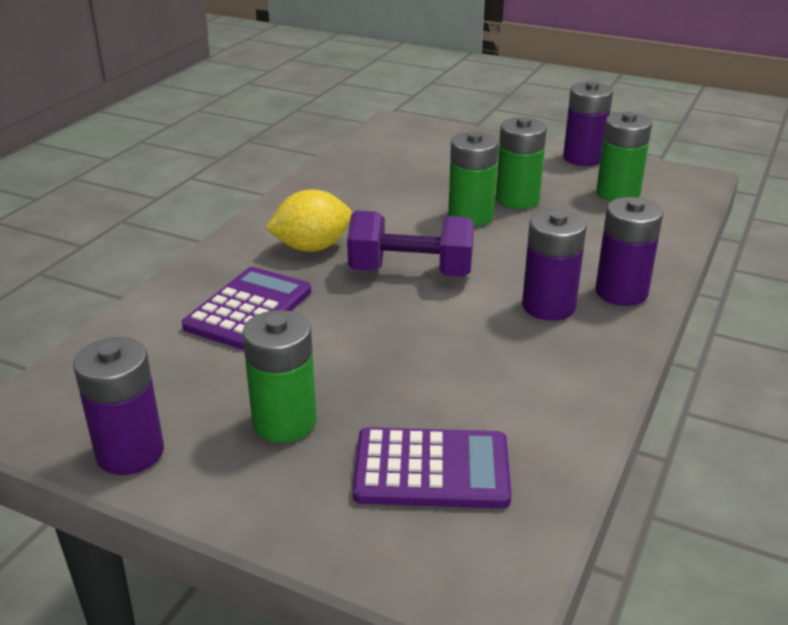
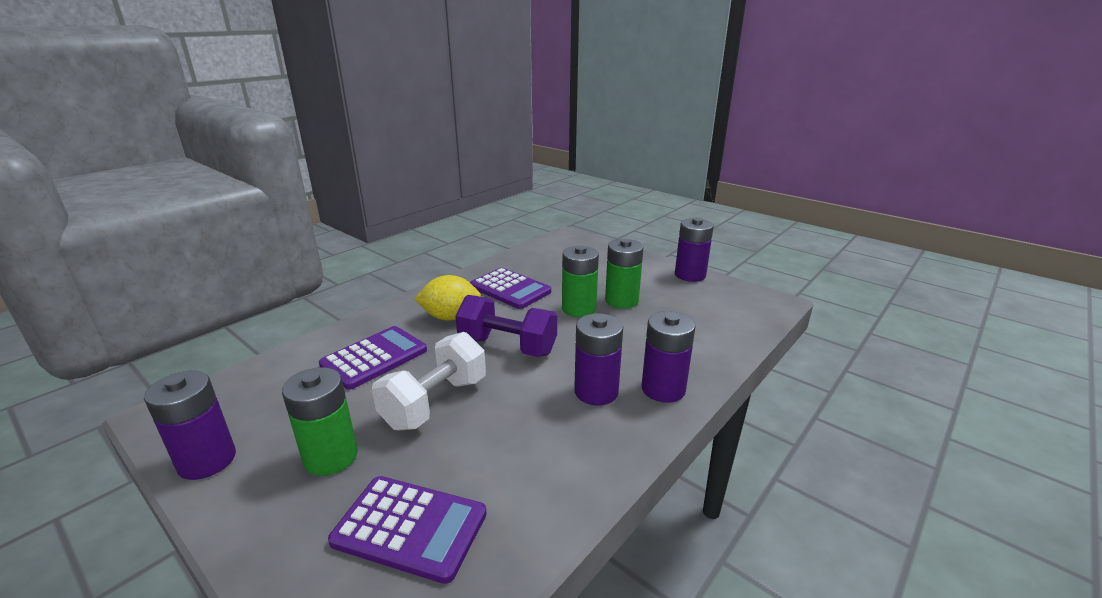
camera: 15 degrees right, 5 degrees down
(366, 203) = (510, 289): none -> purple calculator
(367, 347) = (435, 403): none -> white dumbbell
(618, 193) = (703, 305): green battery -> none

